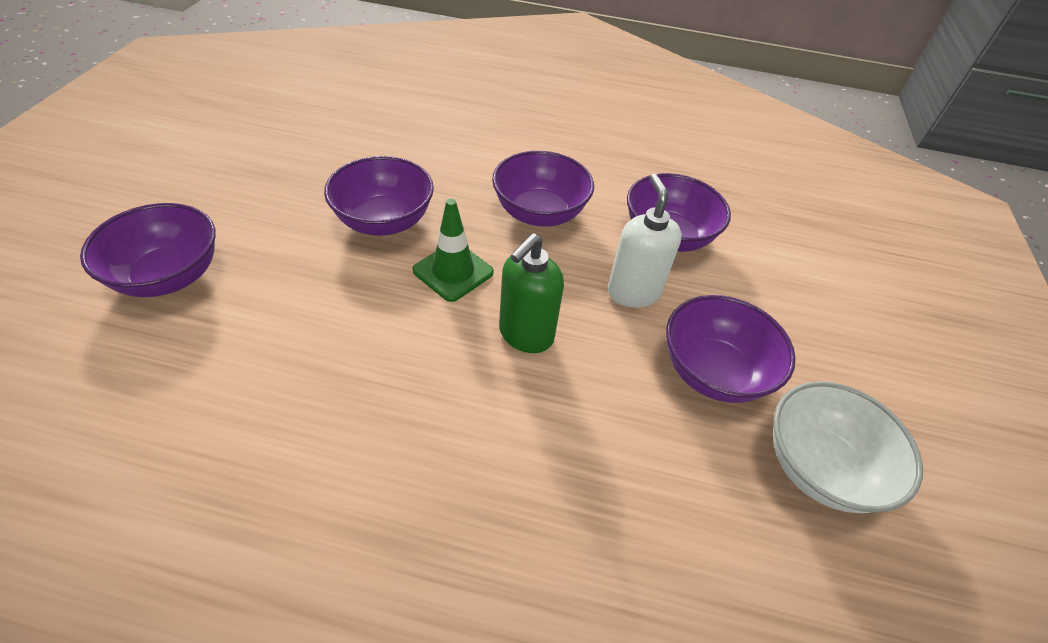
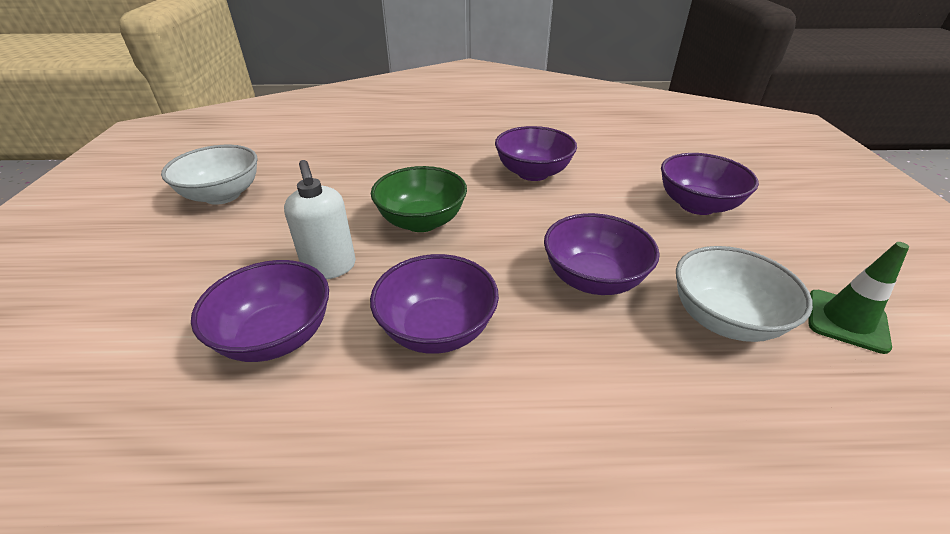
camera: 170 degrees right, 10 degrees down
(314, 170) = (724, 319): none -> white bowl
(453, 271) = (499, 250): green traffic cone -> green traffic cone (846, 321)
(525, 335) = (422, 221): green soap dispenser -> green bowl
(713, 372) = (274, 226): purple bowl -> purple bowl (533, 173)

